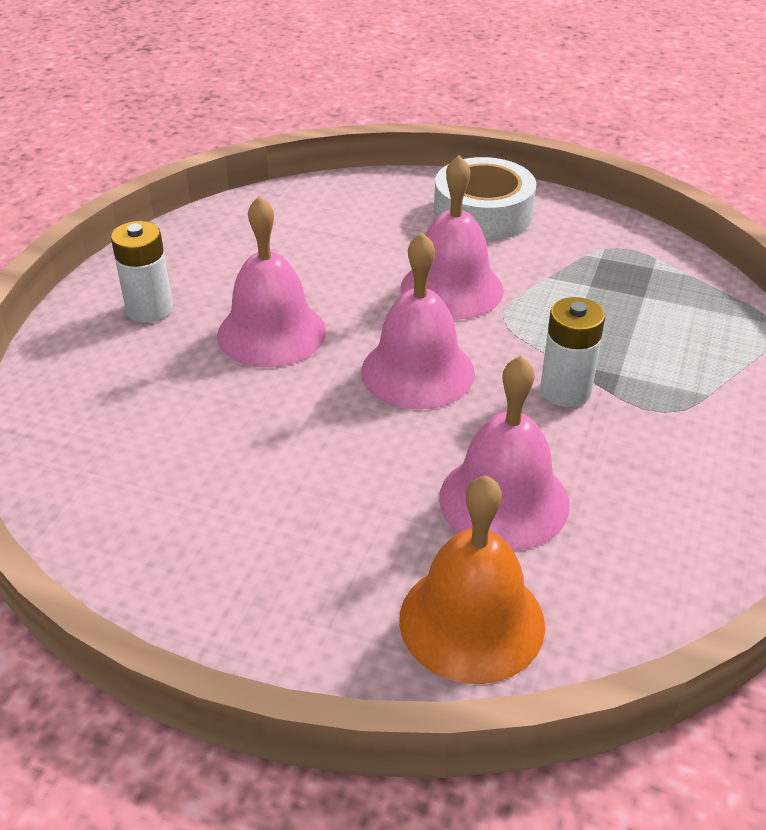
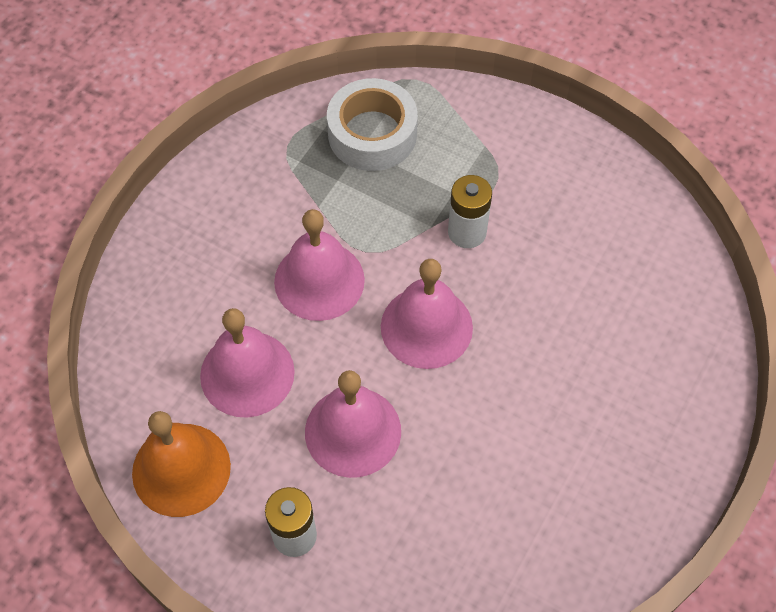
camera: 80 degrees left, 20 degrees up
(471, 621) = (677, 340): orange bell -> orange bell (181, 469)
(483, 213) = (206, 231): white tape -> white tape (372, 134)
(504, 500) = (575, 299): pink bell -> pink bell (247, 373)

